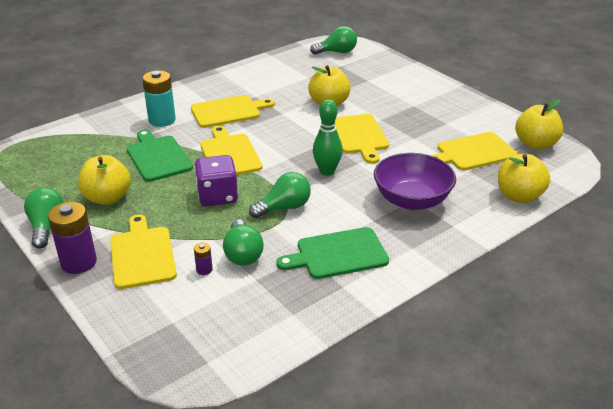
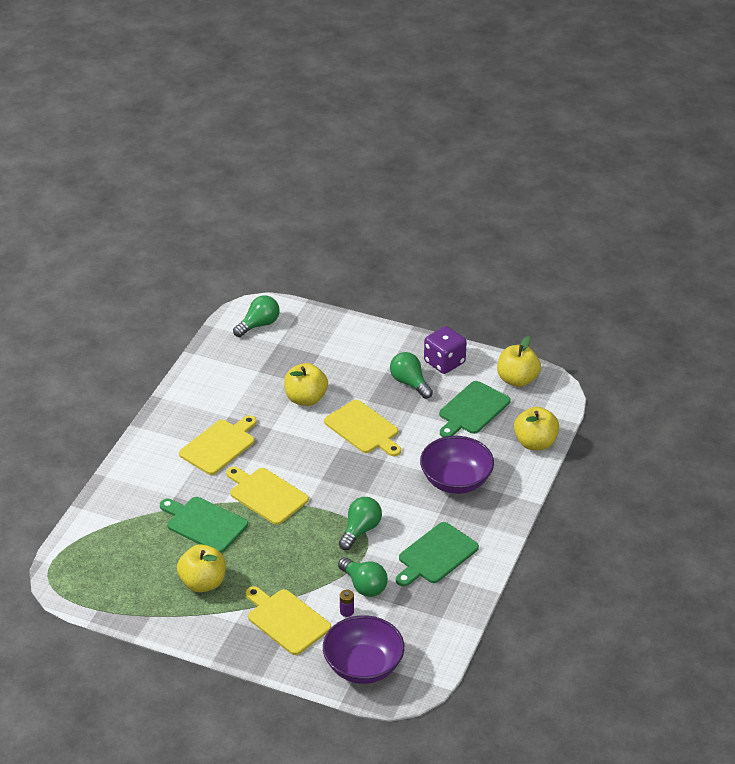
camera: 30 degrees left, 5 degrees up
(46, 227) = (180, 630): green light bulb -> green light bulb (410, 383)
(79, 262) = (242, 648): purple battery -> none
(162, 120) = (165, 481): turquoise battery -> none
(168, 328) = (363, 666): none -> purple bowl
(217, 196) = (296, 542): purple dice -> purple dice (444, 362)
(327, 171) = (366, 479): green bowling pin -> none
(473, 152) = (472, 410): yellow cutting board -> green cutting board

